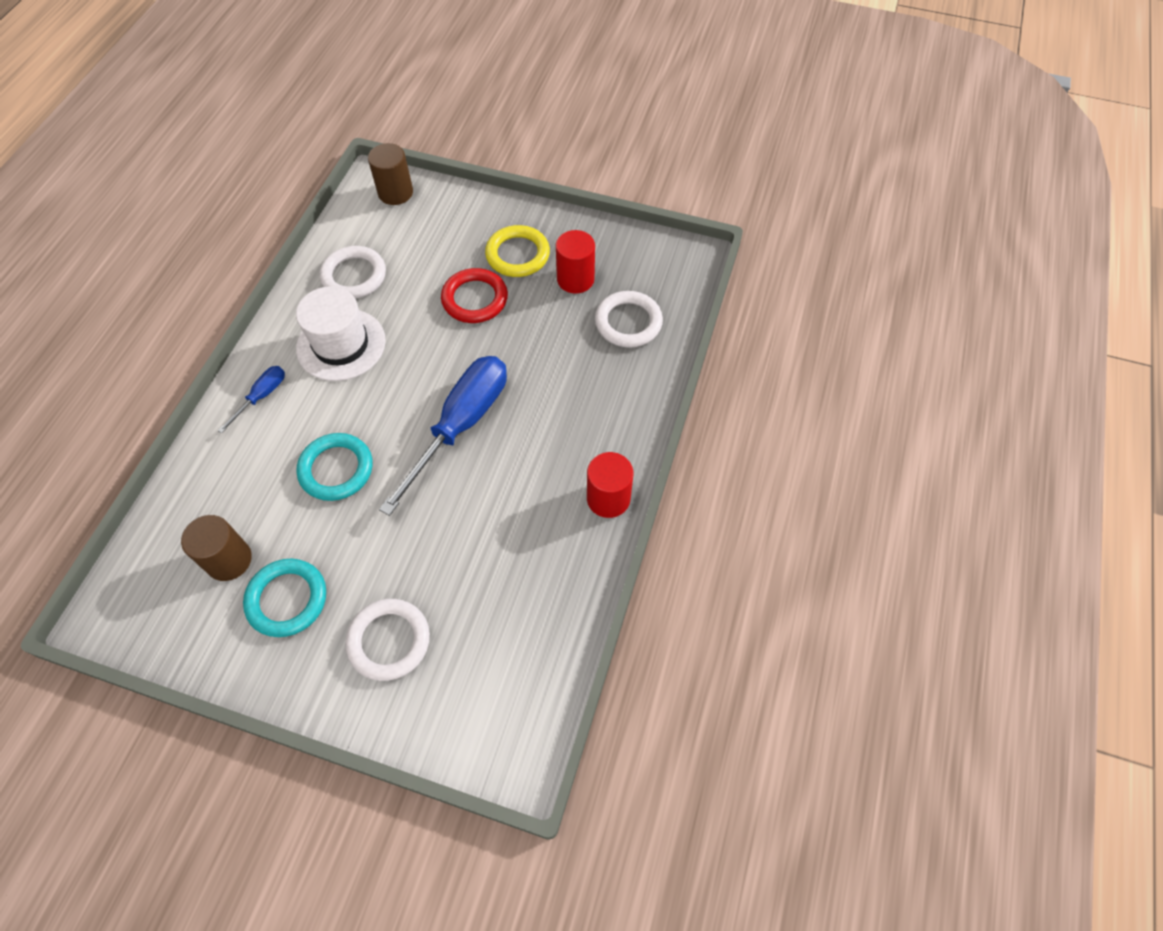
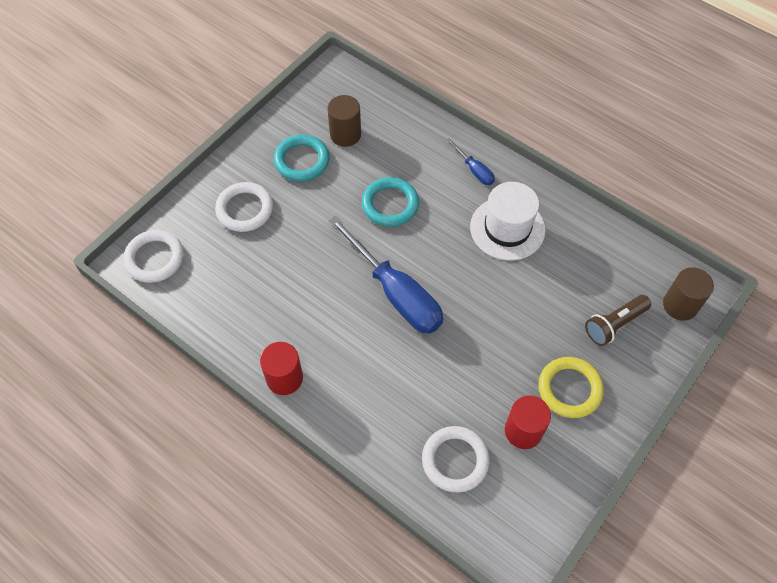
camera: 110 degrees right, 0 degrees up
(354, 276) = (581, 251): white ring -> white ring (154, 258)
(434, 235) = (614, 324): none -> brown flashlight
(475, 299) = (525, 338): red ring -> none

